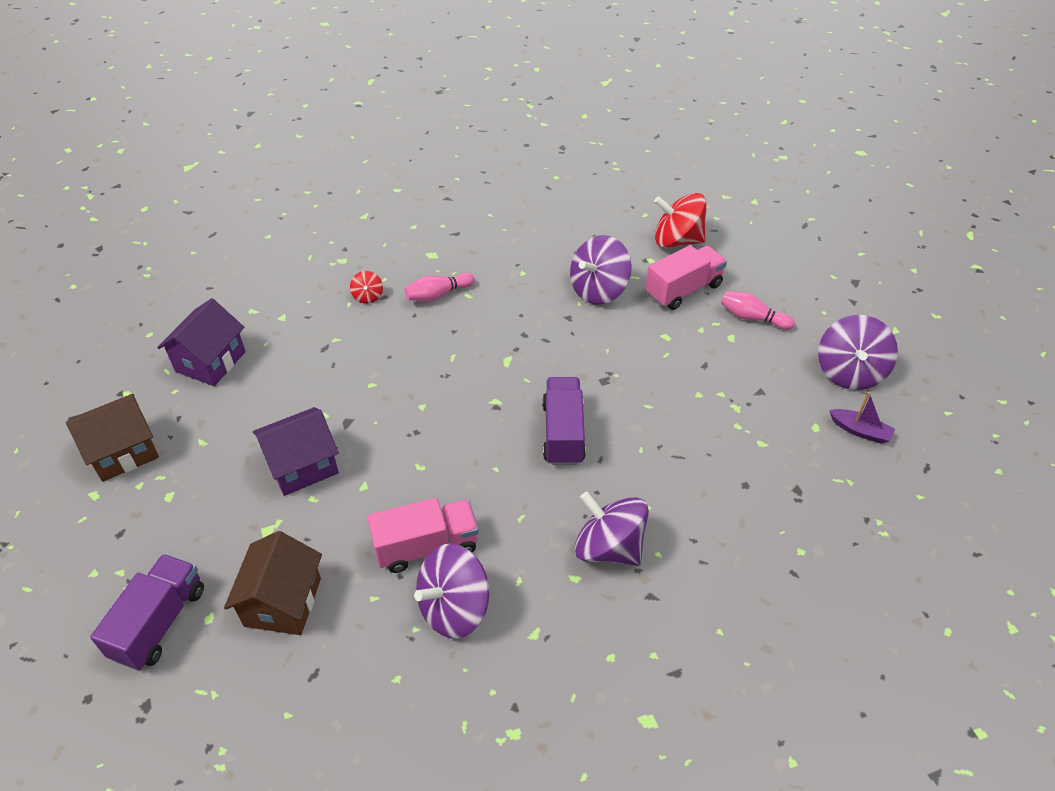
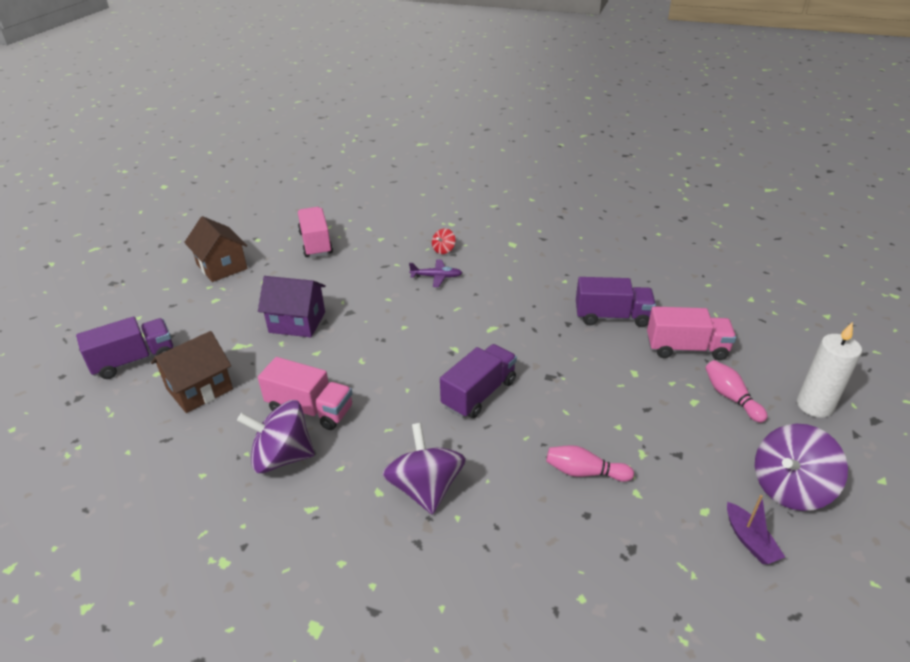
camera: 40 degrees right, 10 degrees down
(123, 452) = (222, 267): brown house -> brown house turned 45 degrees clockwise
(210, 361) = (316, 244): purple house -> pink truck
(394, 332) = (436, 277): none -> purple plane
(438, 295) = (489, 268): pink bowling pin -> pink bowling pin (584, 472)
(598, 290) = (612, 317): purple spinning top -> purple truck
(677, 240) = (718, 313): red spinning top -> none
(810, 292) = (814, 405): none -> white candle

